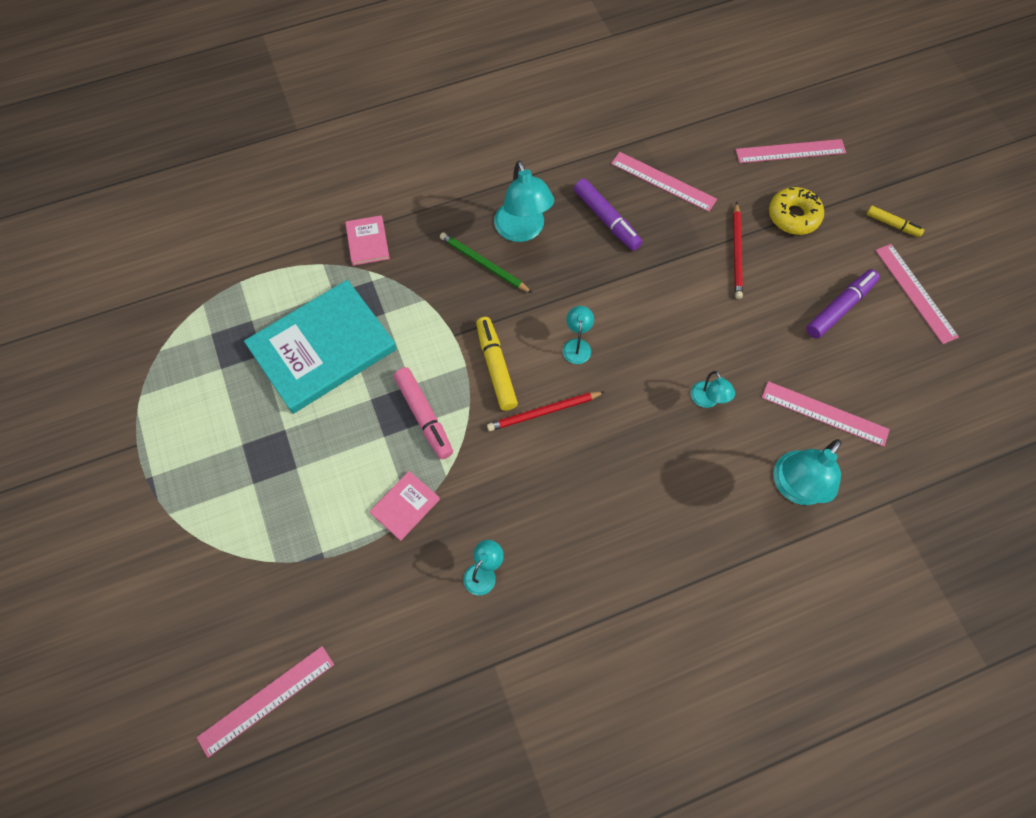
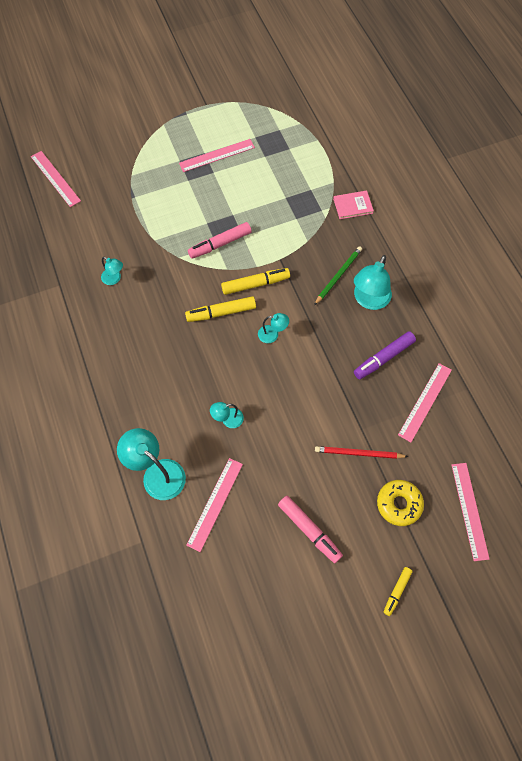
camera: 90 degrees right, 0 degrees up
(322, 348) = (269, 187): turquoise book -> none
(405, 506) = (160, 236): pink book -> none
(522, 230) = (369, 300): turquoise lamp -> turquoise lamp turned 45 degrees counterclockwise
(543, 412) = (221, 313): red pencil -> yellow marker
(840, 308) = (309, 530): purple marker -> pink marker
(915, 293) = (326, 599): pink ruler -> pink ruler (217, 155)

